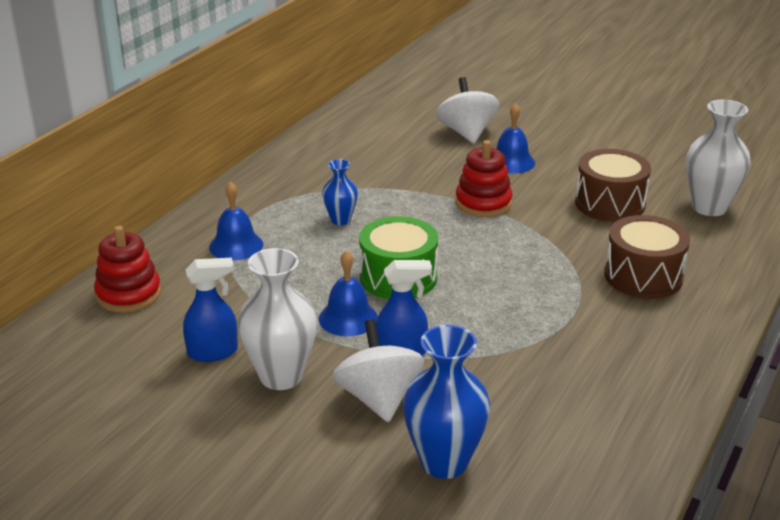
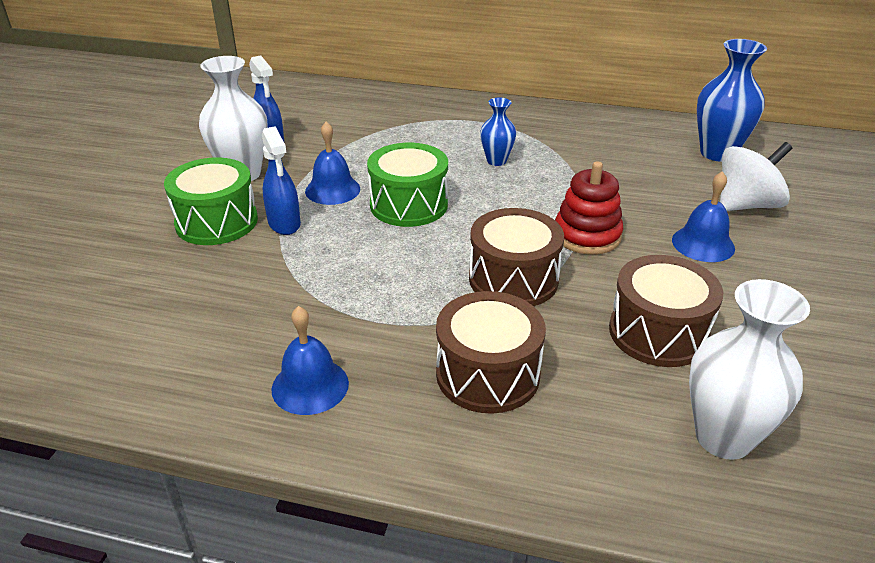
camera: 75 degrees right, 5 degrees up
(128, 294) = (338, 99): red stacking toy -> none
(236, 245) = (425, 123): blue bell -> blue bell (310, 386)
(378, 398) = (216, 222): white spinning top -> green drum
(444, 462) = (128, 266): blue vase -> blue vase (717, 153)
(533, 246) = (513, 279): none -> brown drum

